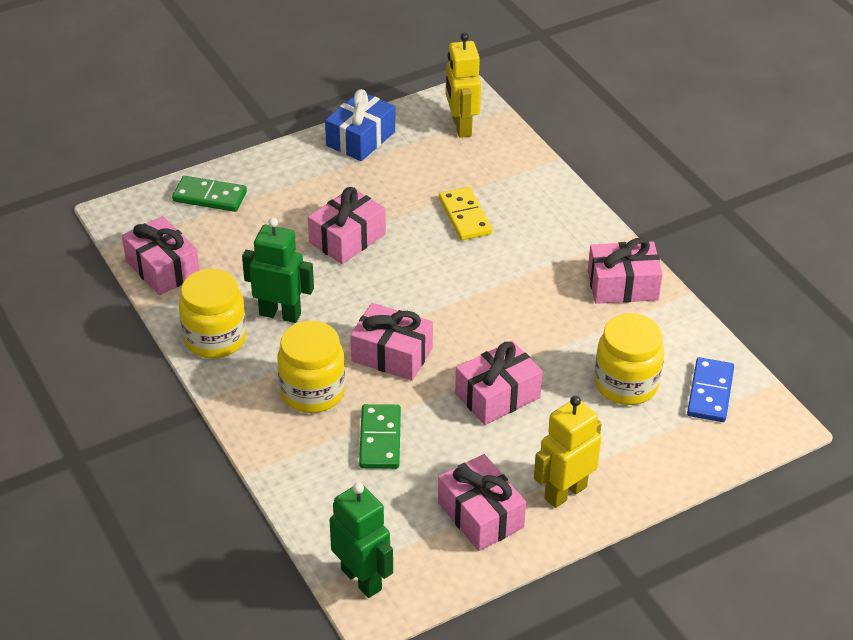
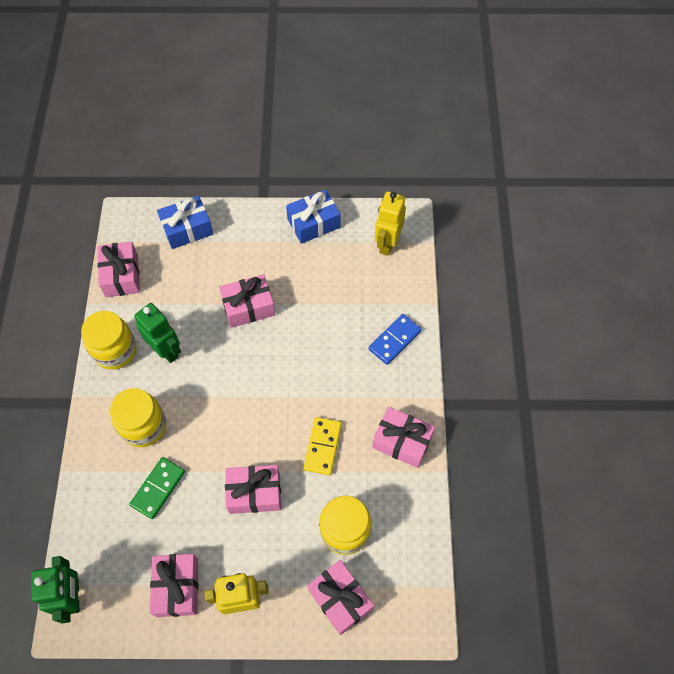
camera: 30 degrees right, 20 degrees up
(209, 197) = (187, 229): green domino -> blue gift
(392, 354) = (211, 421): pink gift -> pink gift (340, 599)
(465, 216) = (337, 325): yellow domino -> yellow domino (323, 446)
(710, 392) = (397, 570): blue domino -> blue domino (394, 340)

